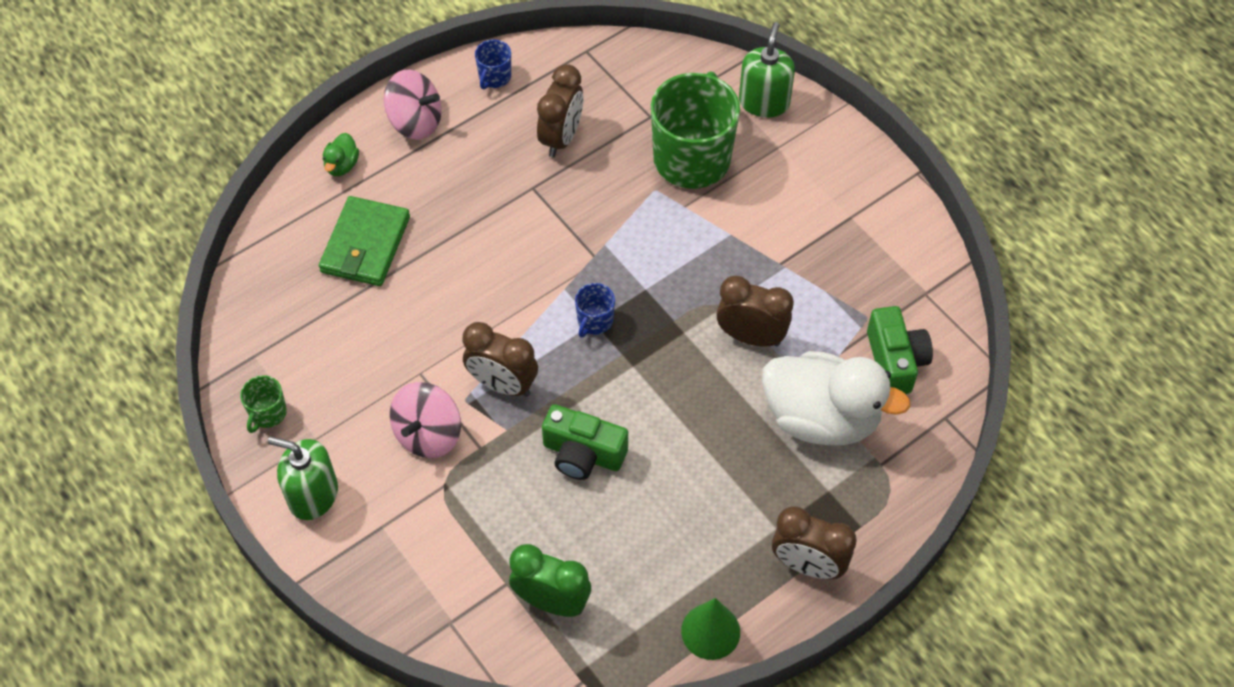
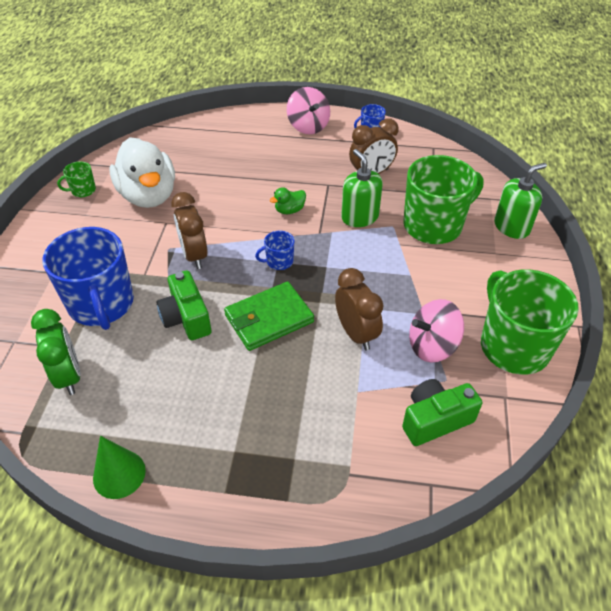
camera: 45 degrees right, 10 degrees down
(313, 495) = (49, 236): green soap dispenser -> green soap dispenser (359, 217)
(342, 165) = (252, 122): green duck -> green duck (289, 210)
(365, 245) = (218, 157): green wallet -> green wallet (269, 319)
(428, 434) = (131, 250): pink spinning top -> pink spinning top (432, 346)
(482, 513) = (101, 304): none -> blue mug
(807, 565) = (224, 492): brown clock -> none
(821, 418) = (343, 412): white duck -> white duck (148, 196)
(887, 238) = (513, 346): none -> green mug
(895, 361) = (435, 420): green camera -> green camera turned 150 degrees counterclockwise

